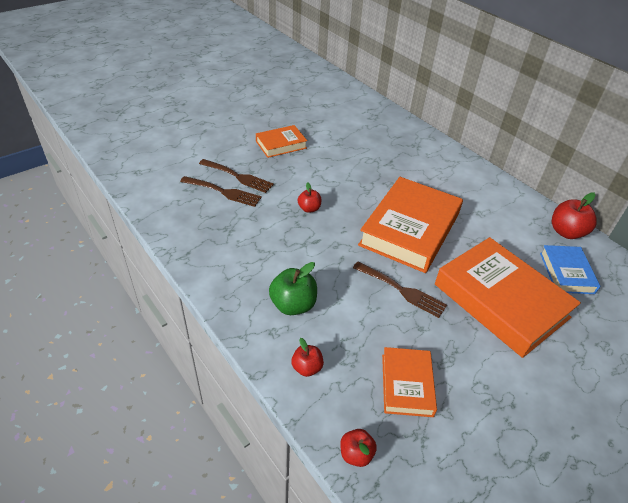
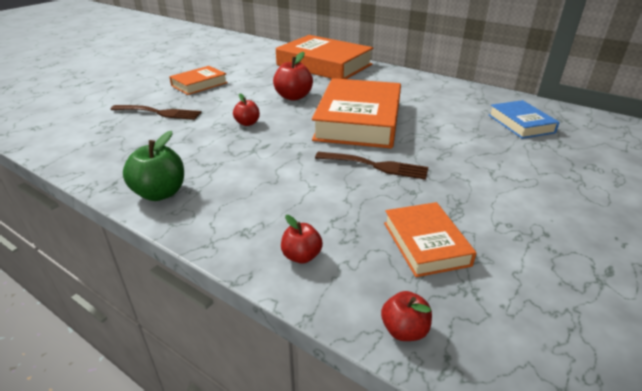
camera: 15 degrees left, 10 degrees down
(224, 192) = (146, 126): brown fork -> none
(293, 305) = (261, 202): green apple -> green apple (160, 193)
(500, 301) = (477, 154): orange book -> orange book (324, 65)
(566, 232) = (500, 98): red apple -> red apple (293, 97)

